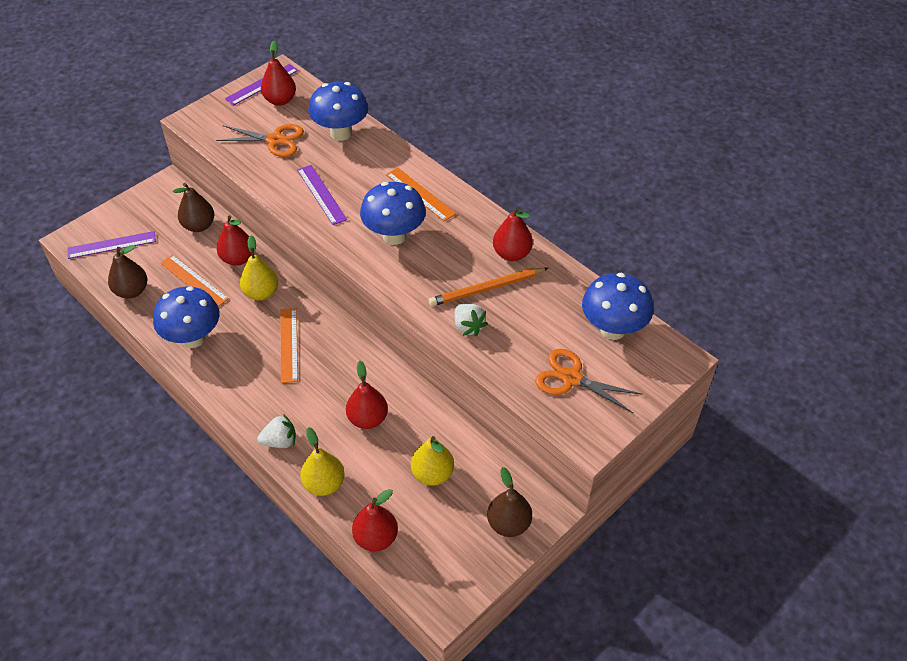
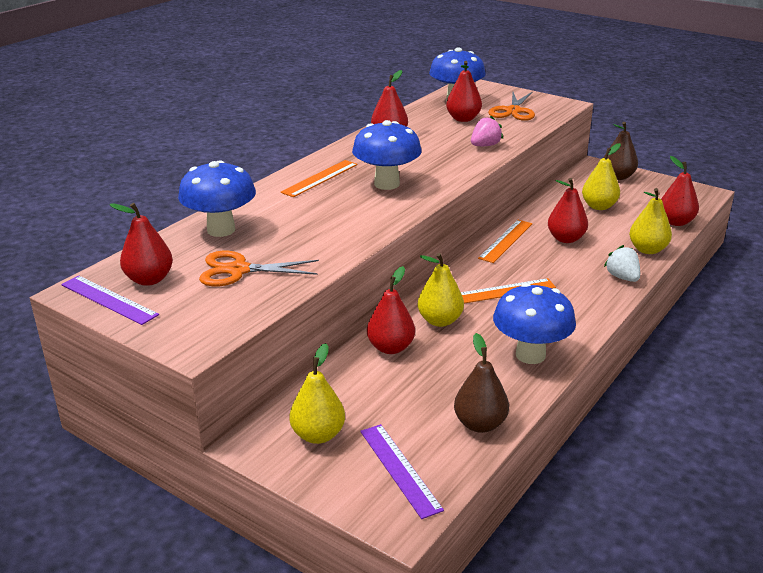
camera: 100 degrees left, 20 degrees down
(161, 212) = (318, 435): none -> yellow pear
(194, 281) = (440, 374): orange ruler -> orange ruler (506, 241)
(199, 226) = (339, 392): brown pear -> none
(275, 140) = (238, 270): orange scissors -> orange scissors turned 90 degrees counterclockwise
(321, 194) = (335, 227): purple ruler -> none
(468, 327) = (485, 145): white strawberry -> pink strawberry
(487, 289) = (437, 142): orange pencil -> none
(552, 324) = (463, 119): none -> red pear

